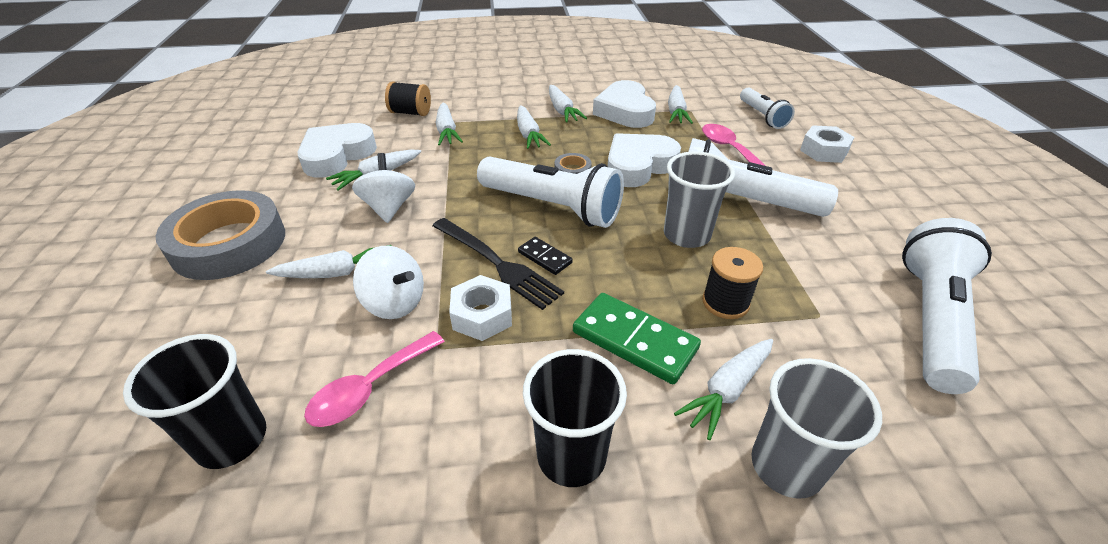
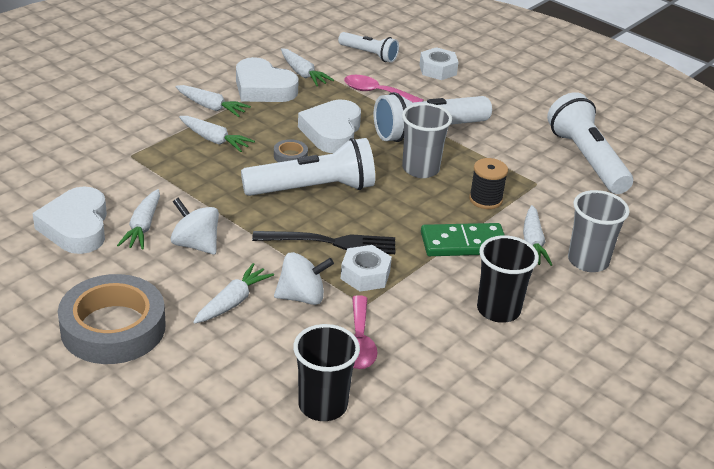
camera: 45 degrees left, 5 degrees down
(411, 113) = (76, 162): black spool -> none
(446, 131) = (140, 165): white carrot -> none
(544, 257) = (355, 224): black domino -> none

